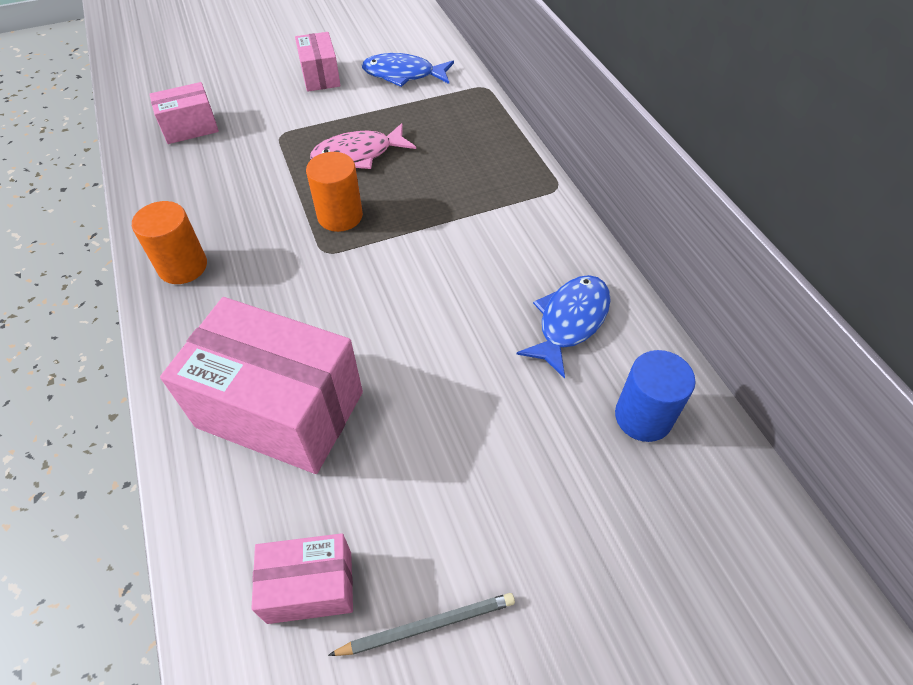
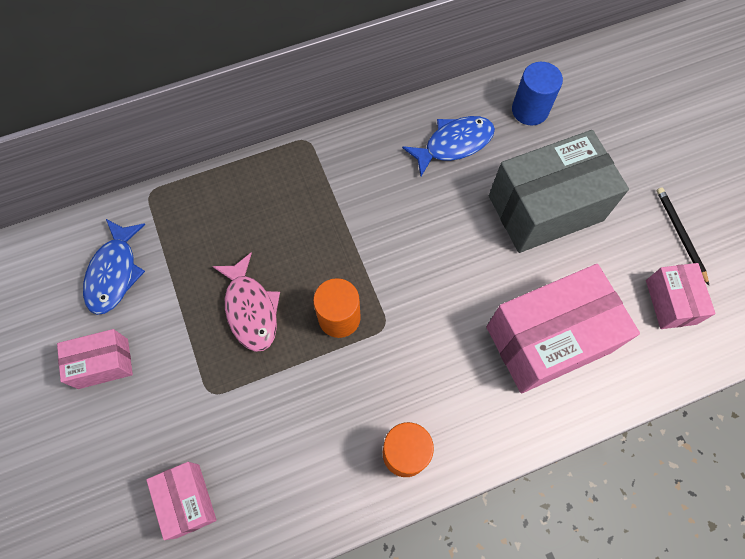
camera: 90 degrees left, 15 degrees up
(280, 410) = (548, 339): pink box -> pink box turned 45 degrees clockwise
(428, 625) = (680, 234): grey pencil -> black pencil
(475, 423) = (545, 208): none -> grey box
(570, 321) = (454, 144): blue fish -> blue fish turned 120 degrees clockwise

